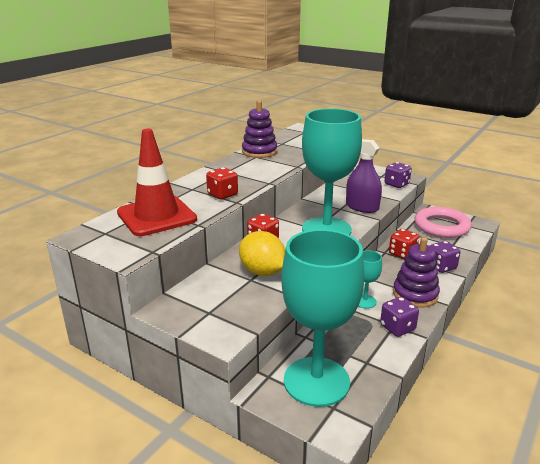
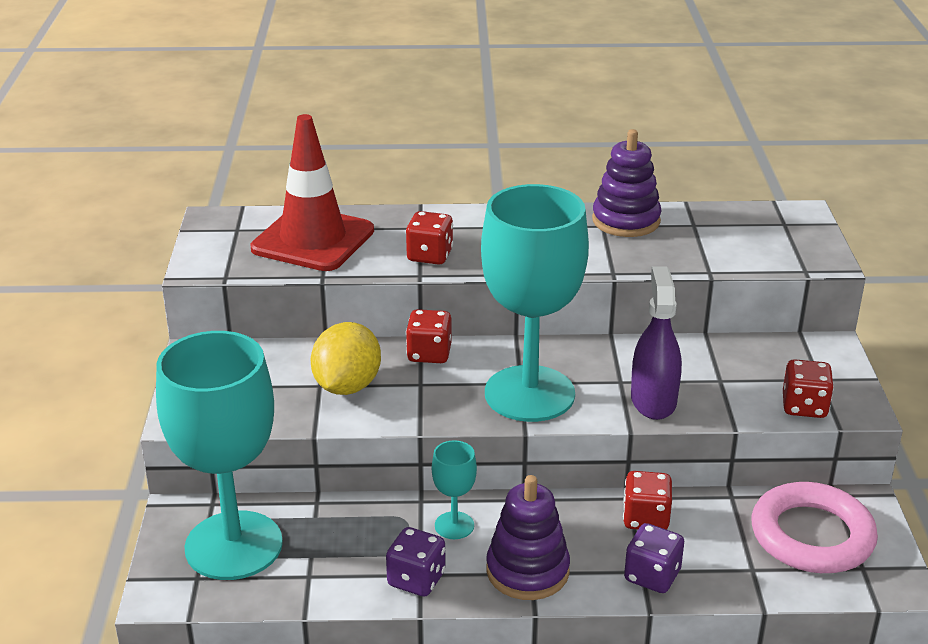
camera: 55 degrees right, 5 degrees up
(396, 184) = (804, 407): purple dice -> red dice

